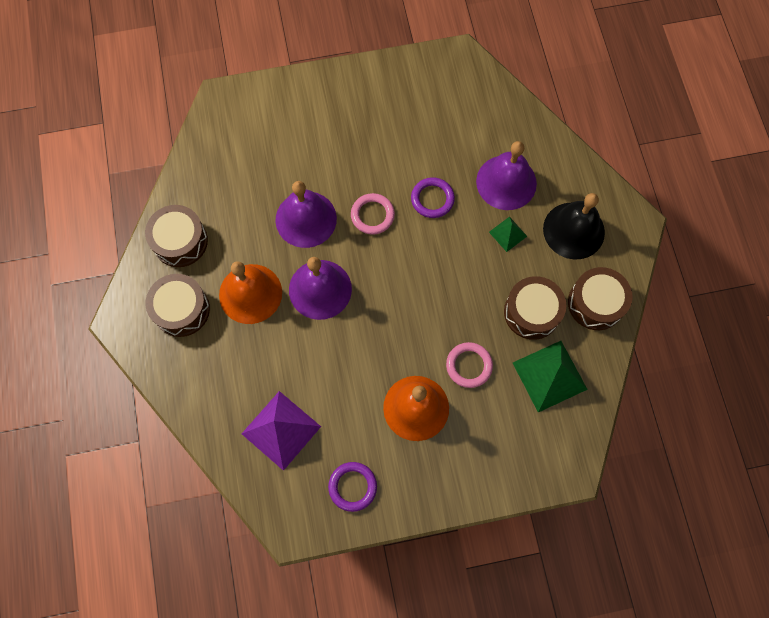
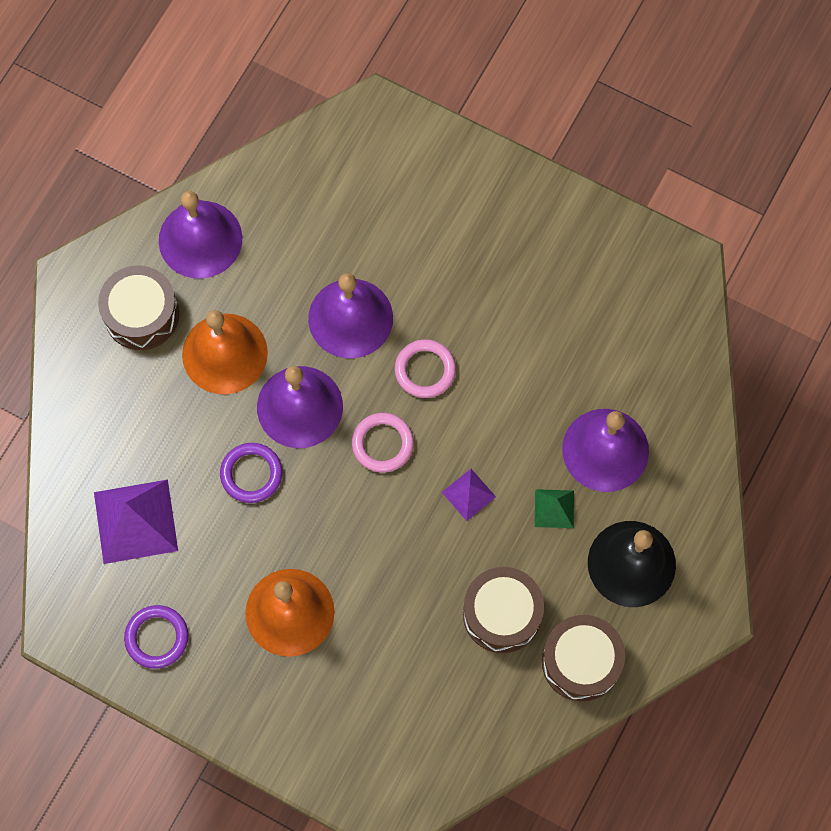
camera: 40 degrees right, 0 degrees up
(180, 241) = (200, 239): brown drum -> purple bell
(432, 199) = (506, 404): purple ring -> purple ring (251, 474)
(456, 263) = (468, 494): none -> purple pyramid
(469, 366) = (383, 614): pink ring -> pink ring (382, 444)
(549, 375) = (459, 695): green pyramid -> none

